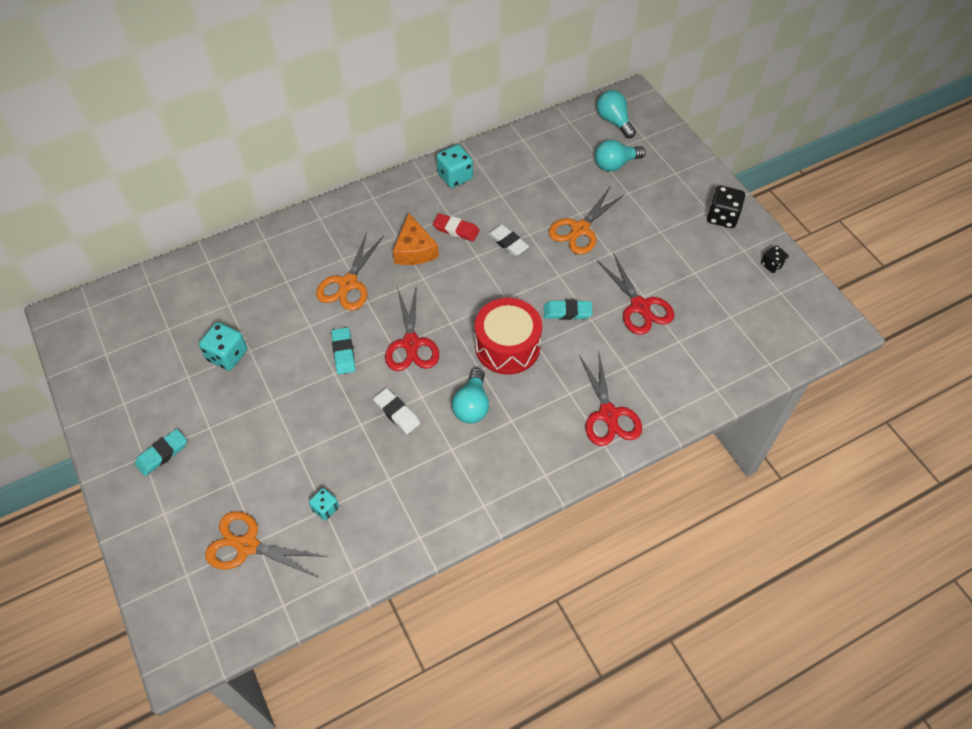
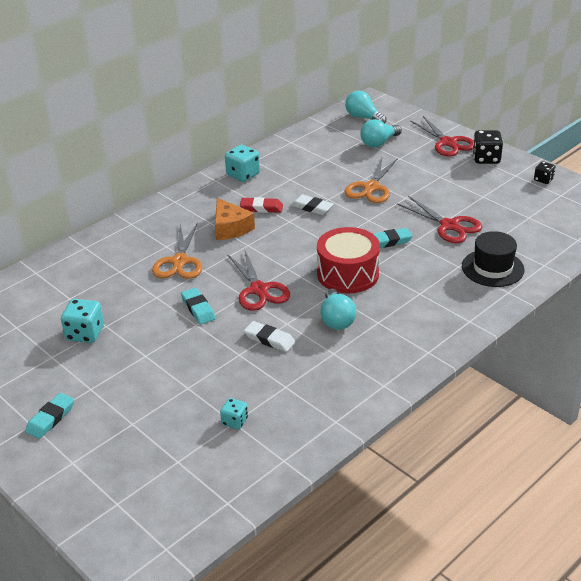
camera: 15 degrees left, 20 degrees down
(247, 545) = (169, 467): orange scissors -> none
(609, 414) = (461, 300): red scissors -> red scissors (448, 143)
(660, 379) = (492, 268): none -> black hat

